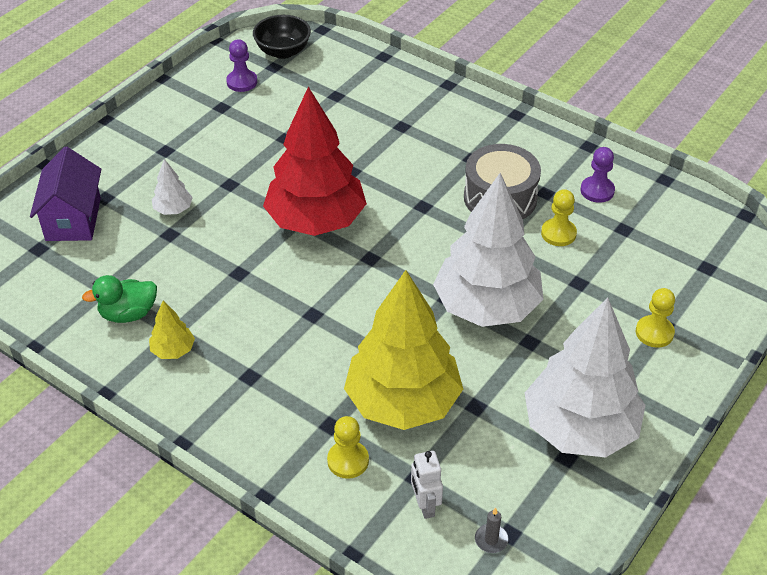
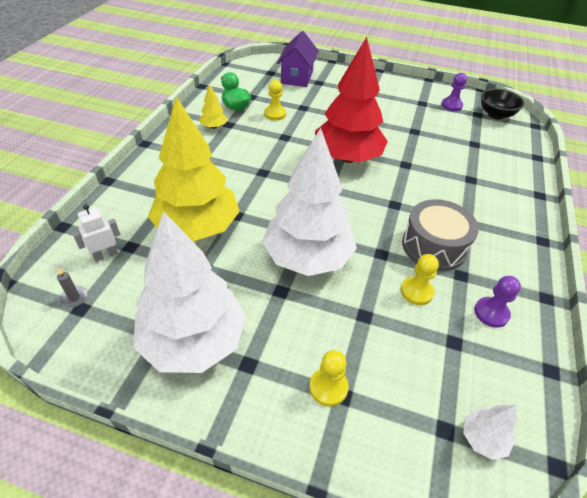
camera: 70 degrees right, 0 degrees up
(73, 219) = (297, 77): purple house -> purple house turned 60 degrees counterclockwise
(173, 209) = (323, 104): white tree -> white tree (483, 438)
(348, 461) = (141, 210): yellow pawn -> yellow pawn (275, 114)

